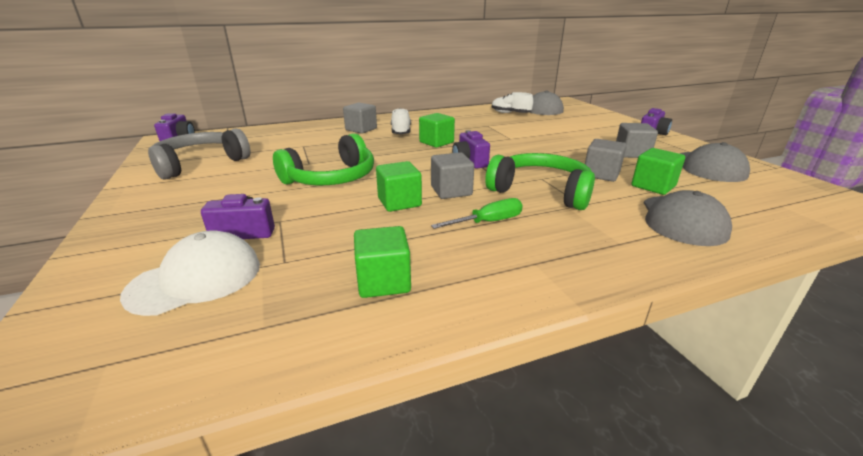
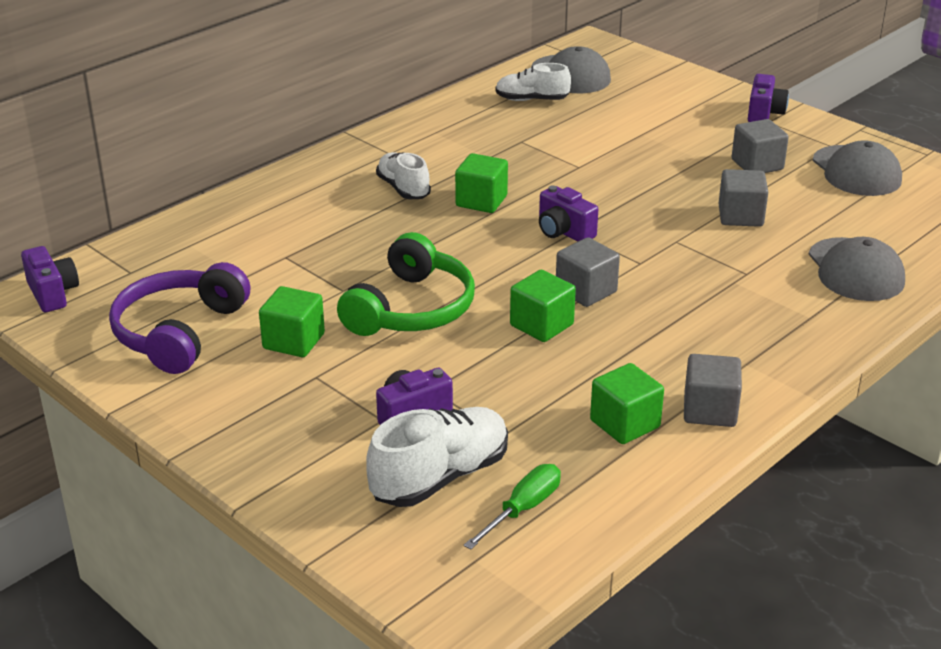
camera: 25 degrees left, 5 degrees up
(196, 279) = (440, 477): white cap -> white shoe
(200, 164) = (179, 332): grey headphones -> purple headphones
(361, 129) = (331, 196): grey cube -> grey cube (709, 410)
(488, 222) = (665, 326): green screwdriver -> green screwdriver (523, 509)
(541, 191) = (690, 264): green headphones -> none
(653, 186) = (807, 223): green cube -> green cube (293, 341)

